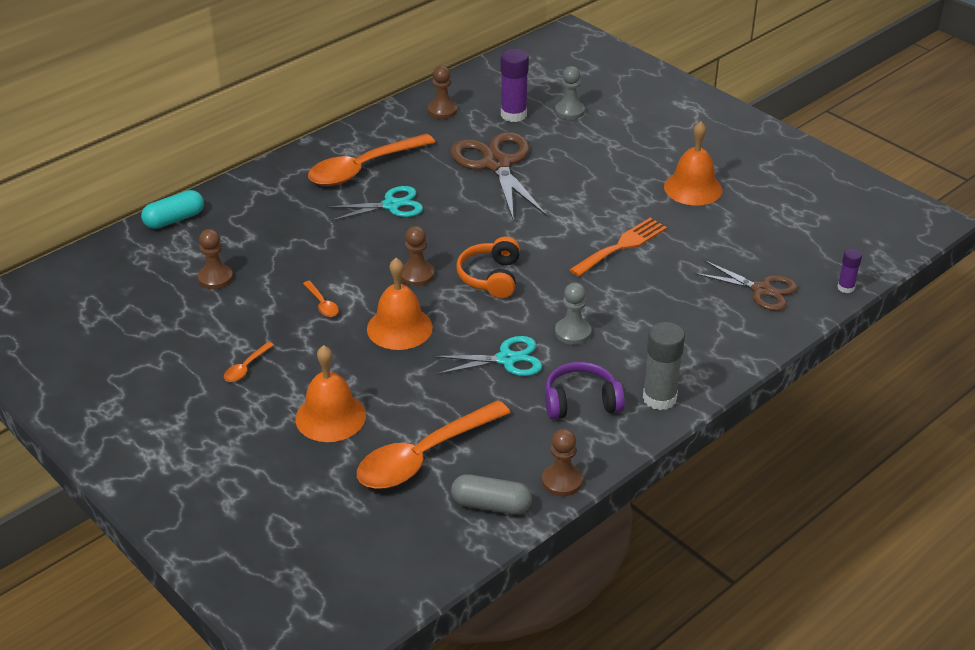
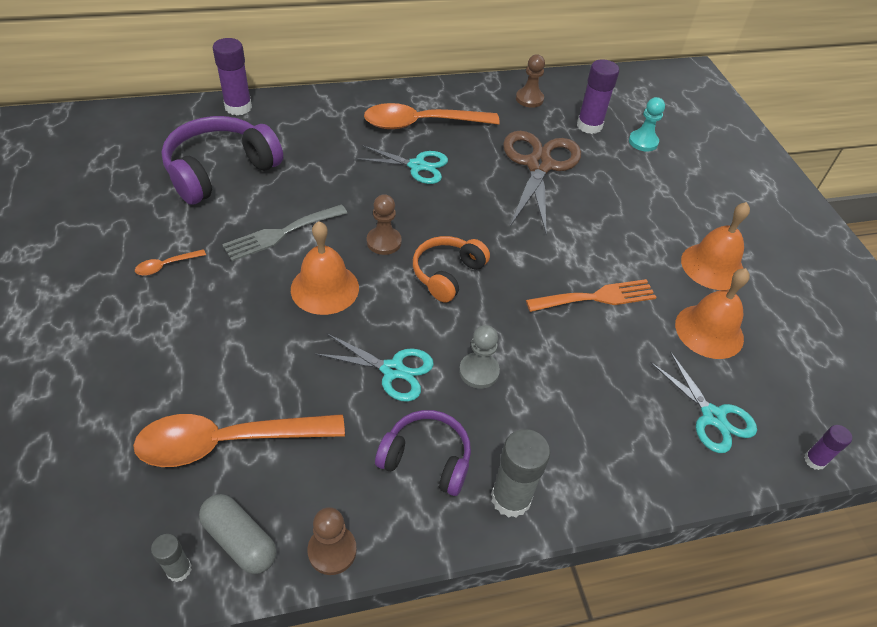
camera: 25 degrees right, 10 degrees up
(174, 219) = (238, 107): turquoise capsule -> purple glue stick
(215, 278) = (220, 171): brown pawn -> purple headphones
(322, 304) = (281, 233): orange spoon -> grey fork
(330, 417) = (187, 352): orange bell -> orange bell (709, 331)
(464, 539) = (179, 569): none -> grey glue stick
(569, 111) = (643, 142): grey pawn -> turquoise pawn
(761, 290) = (712, 416): brown scissors -> turquoise scissors

